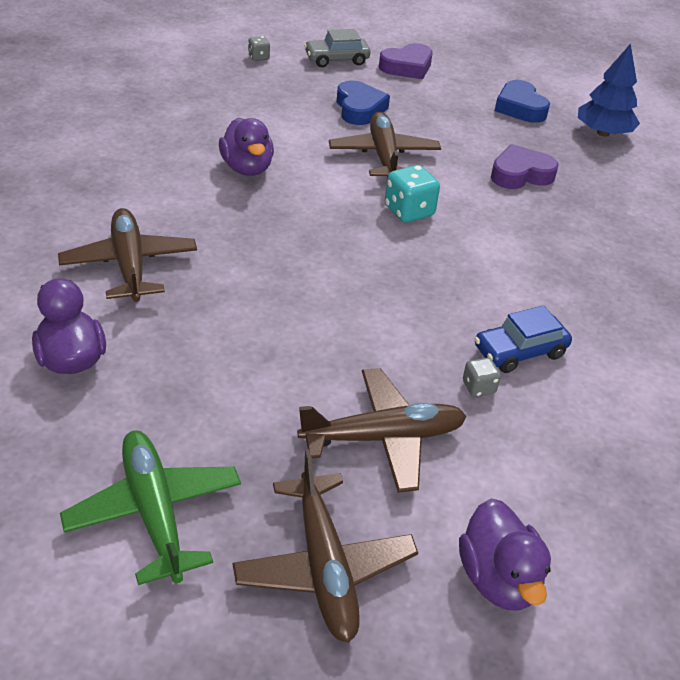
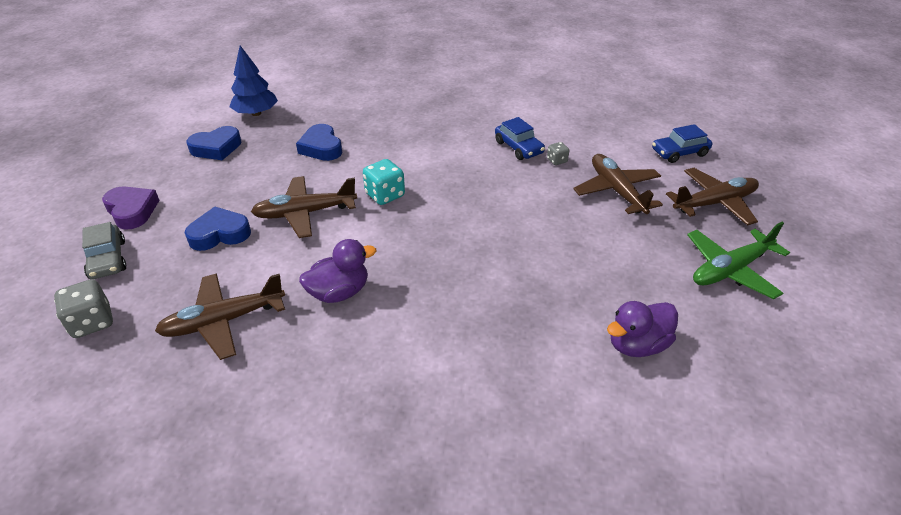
camera: 95 degrees left, 0 degrees up
(130, 264) = (510, 340): brown plane -> brown plane (223, 321)
(258, 57) = (92, 322): grey dice -> grey dice, size x1.78
(498, 578) = (679, 153): purple duck -> blue car
(520, 174) = (321, 147): purple heart -> blue heart

